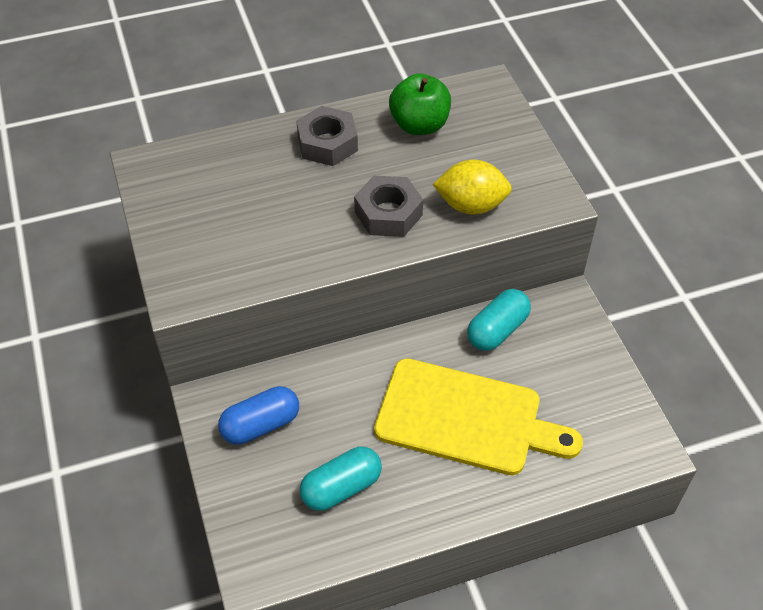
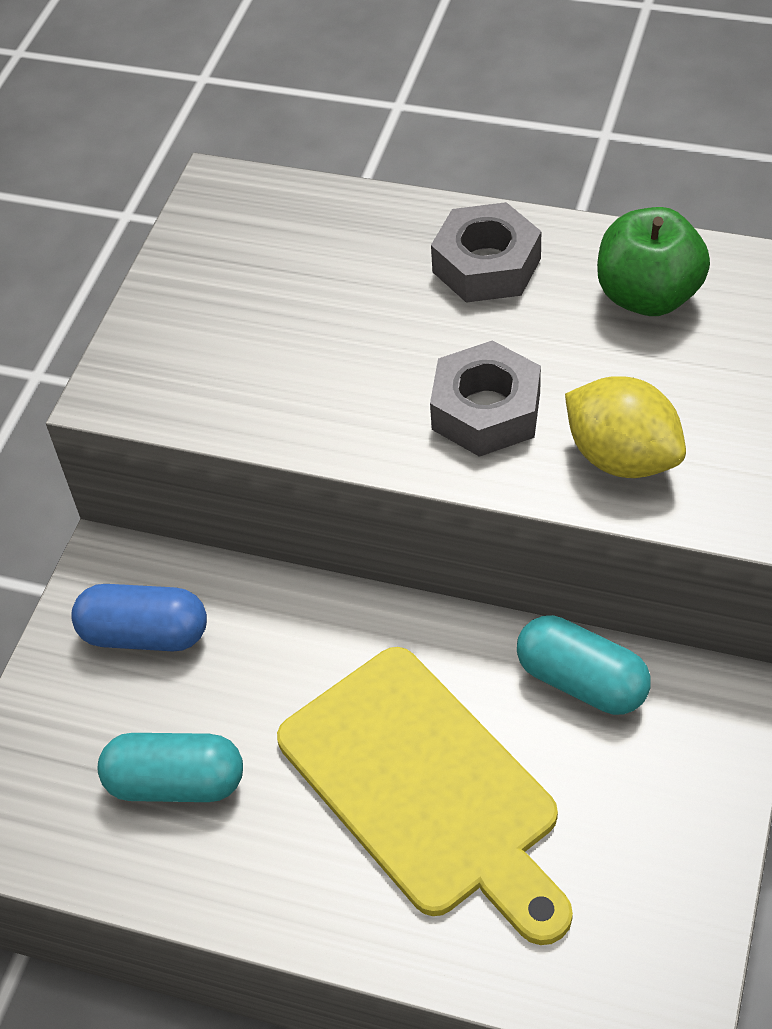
camera: 40 degrees right, 0 degrees up
(497, 330) = (581, 681): turquoise capsule -> turquoise capsule turned 45 degrees clockwise

